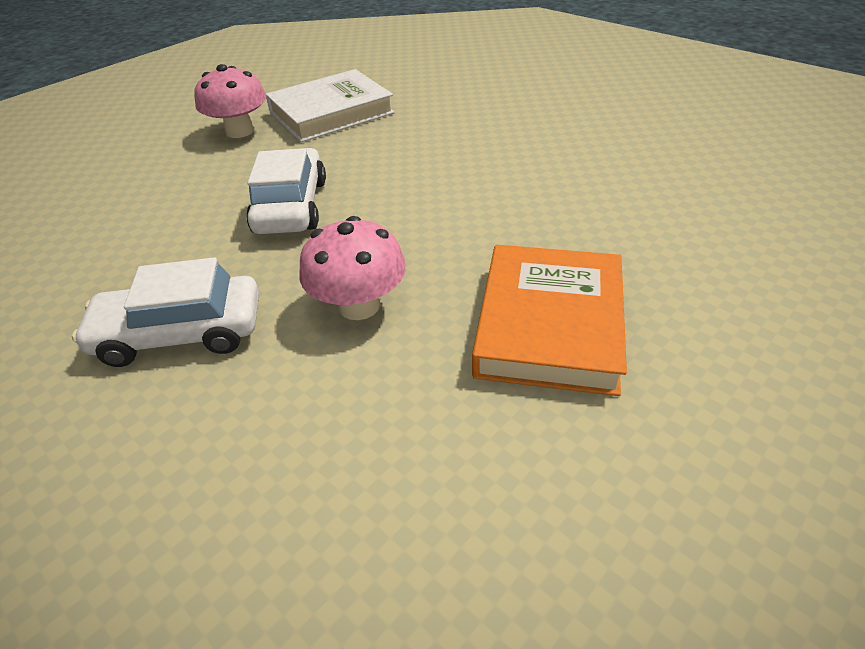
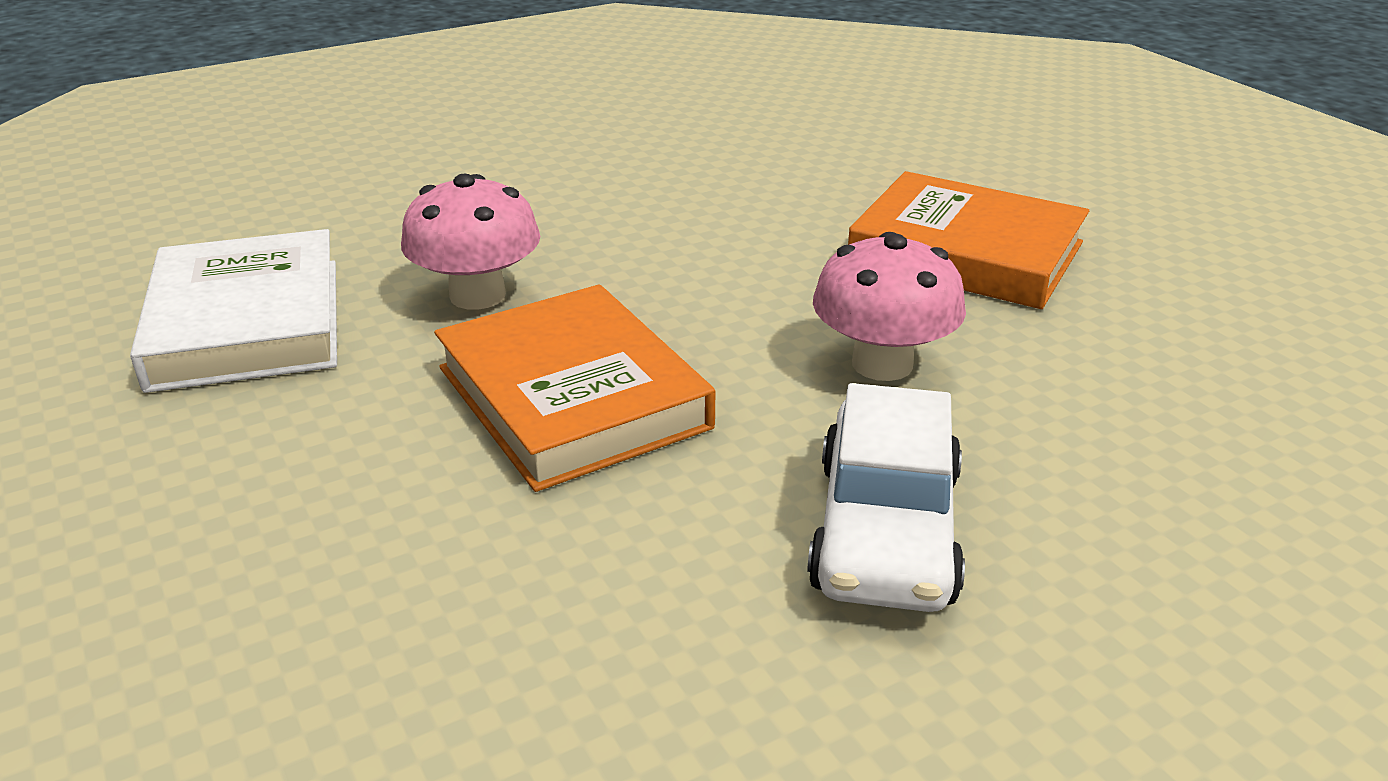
camera: 75 degrees left, 10 degrees down
(240, 131) = (188, 438): pink mushroom -> pink mushroom (477, 295)
(291, 206) = (572, 397): white car -> orange book

